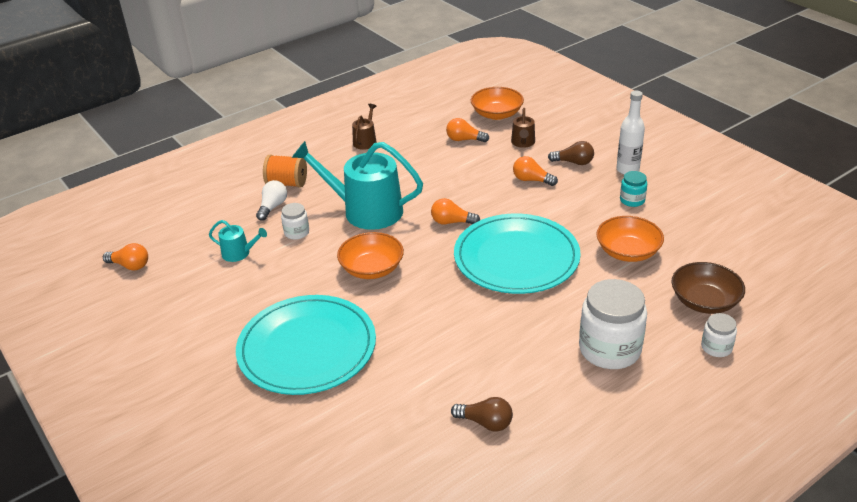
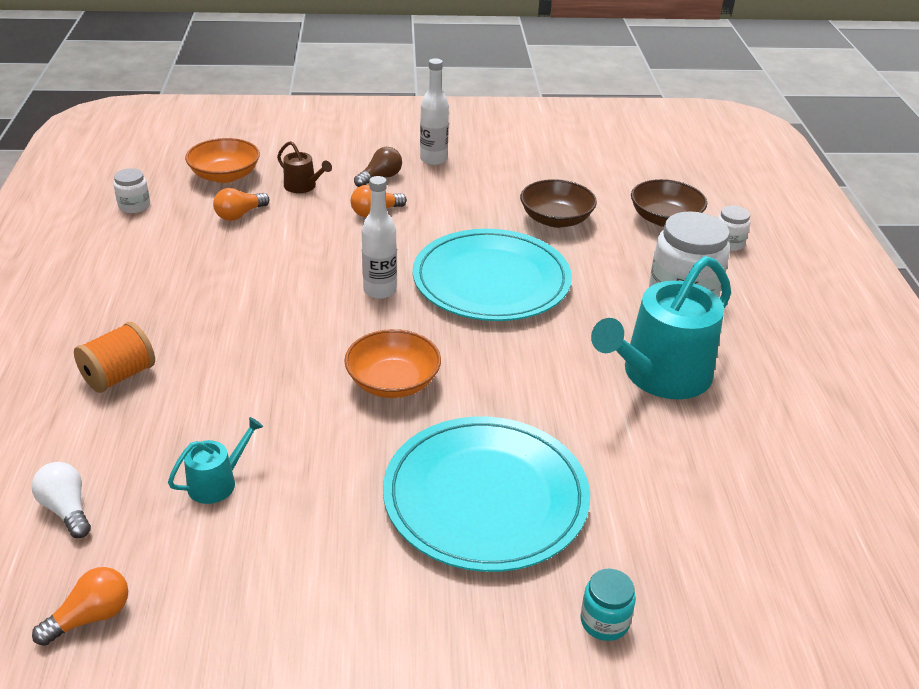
camera: 60 degrees left, 0 degrees up
(272, 207) = (154, 410): white light bulb -> white light bulb (67, 509)
(296, 232) = (241, 412): white jar -> white jar (134, 206)
(365, 141) = (128, 277): brown watering can -> none
(366, 211) = (274, 338): turquoise watering can -> turquoise watering can (660, 375)
(452, 222) = (380, 290): orange light bulb -> white bottle
(485, 422) = (724, 415): brown light bulb -> none
(628, 252) = (556, 219): orange bowl -> brown bowl
(632, 200) = (483, 180): turquoise jar -> turquoise jar (604, 621)

